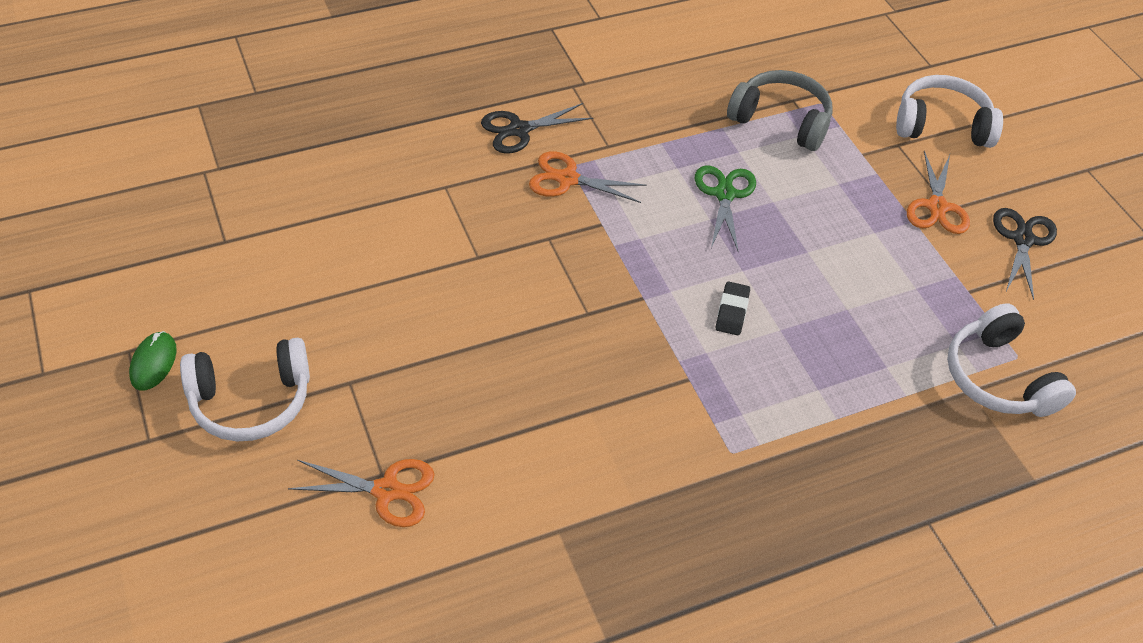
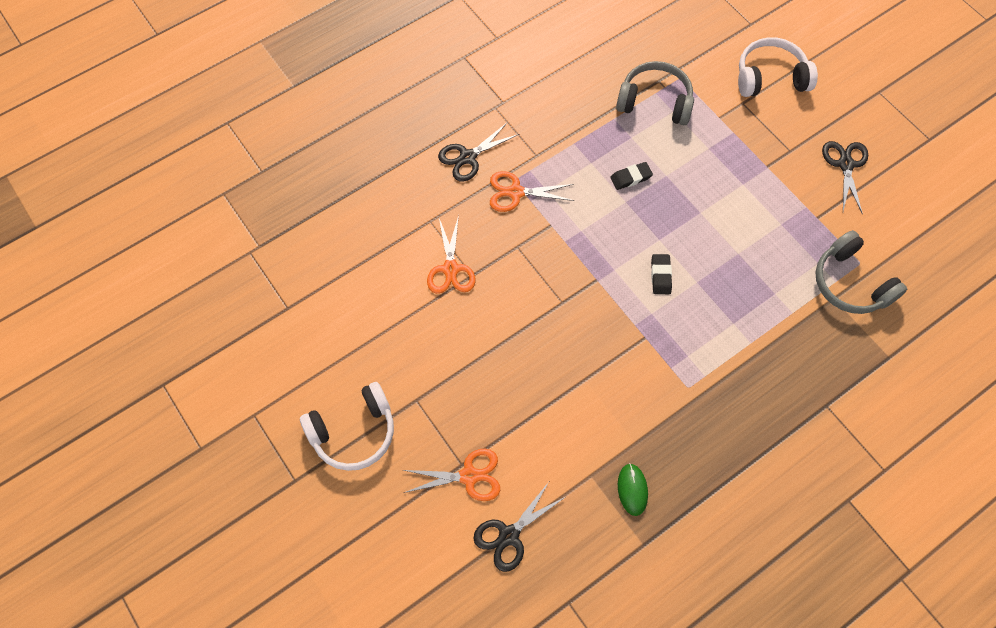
camera: 10 degrees left, 15 degrees up
(153, 363) = (275, 420): green mouse -> green mouse (632, 490)
(415, 579) = (509, 535): none -> black scissors
(724, 194) = (630, 178): green scissors -> black eraser
(937, 207) = (781, 151): orange scissors -> orange scissors (450, 269)
(998, 378) = (850, 283): white headphones -> grey headphones

